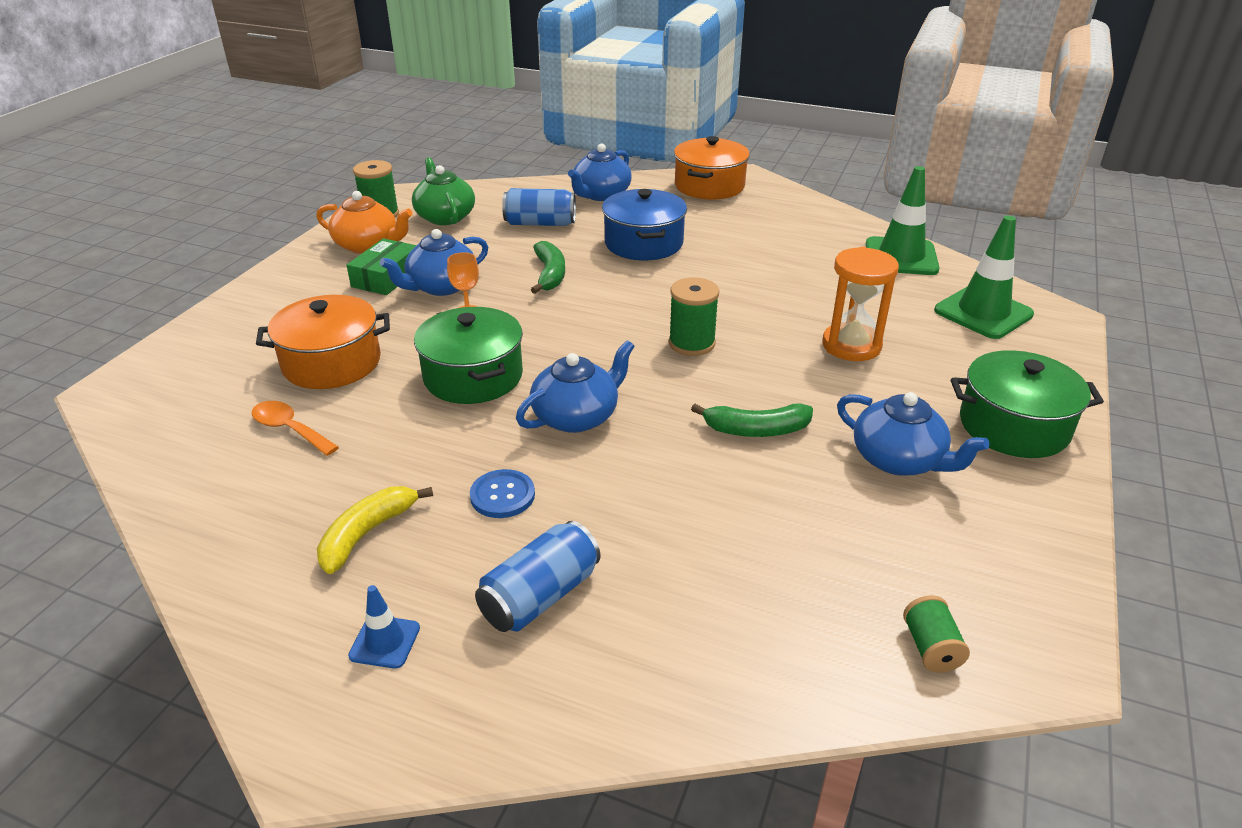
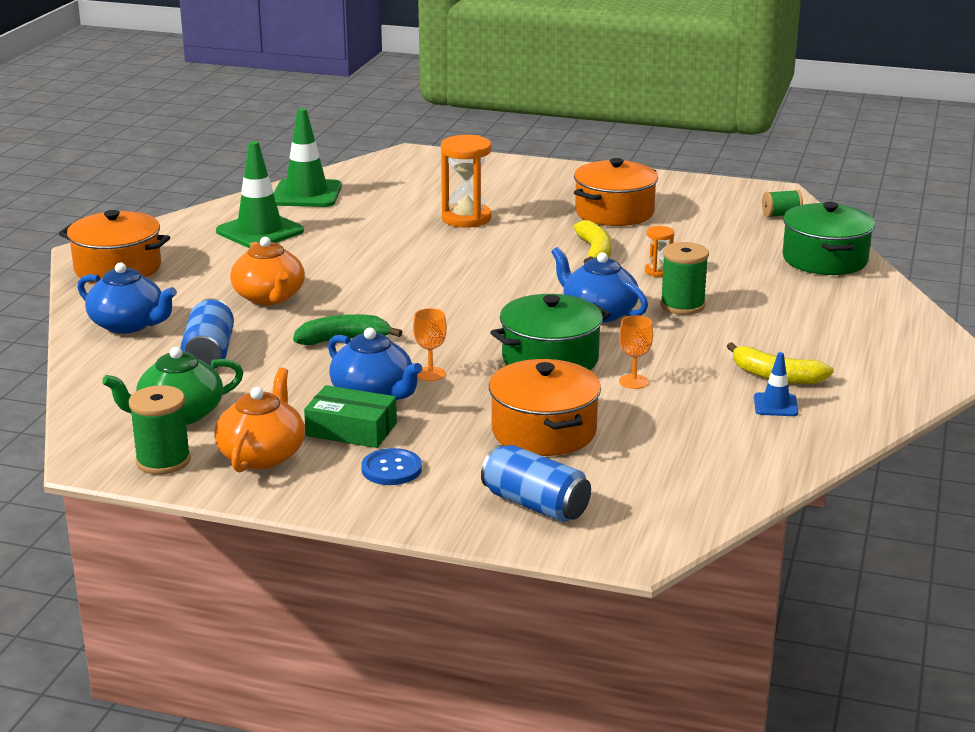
camera: 95 degrees left, 10 degrees down
(289, 429) = (661, 432): orange spoon -> none
(385, 642) = (870, 355): blue traffic cone -> blue traffic cone (775, 405)
(402, 423) = (633, 381): none -> orange goblet
(502, 495) = (709, 332): blue button -> blue button (391, 469)
(540, 596) = (802, 312): blue can -> blue can (535, 504)
(643, 243) = (269, 297): blue pot -> orange teapot
(691, 343) = (474, 273): green spool -> green spool (682, 305)
(692, 476) = (658, 271): none -> orange hourglass
(756, 430) = (594, 251): green banana -> yellow banana
(898, 460) = (614, 212): blue teapot -> orange pot
(983, 313) = (407, 175): green traffic cone -> green traffic cone (260, 231)
(1013, 426) = (563, 180): green pot -> green pot (825, 259)

